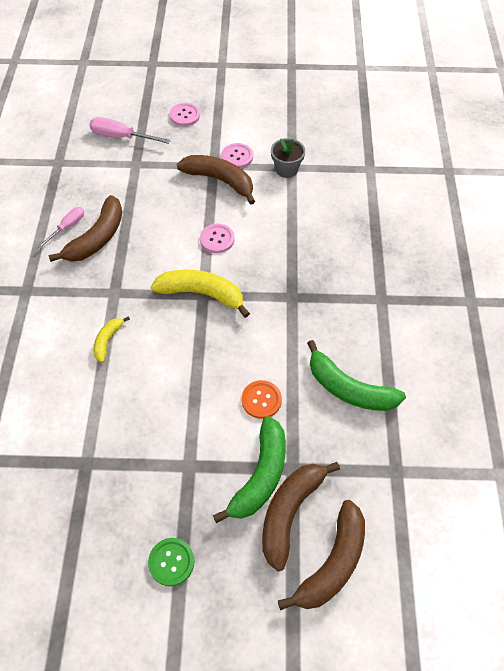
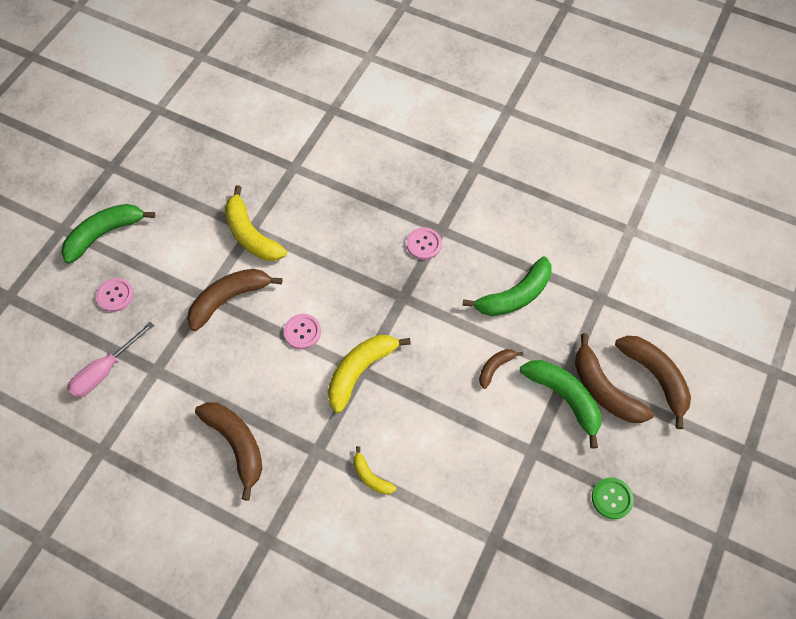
camera: 65 degrees left, 5 degrees up
(67, 227) = (204, 470): pink screwdriver -> none
(232, 88) = (105, 234): none -> green banana
(237, 157) = (207, 270): pink button -> pink button (424, 244)
(261, 400) = (495, 367): orange button -> brown banana
(286, 169) = (251, 235): grey flower pot -> yellow banana

